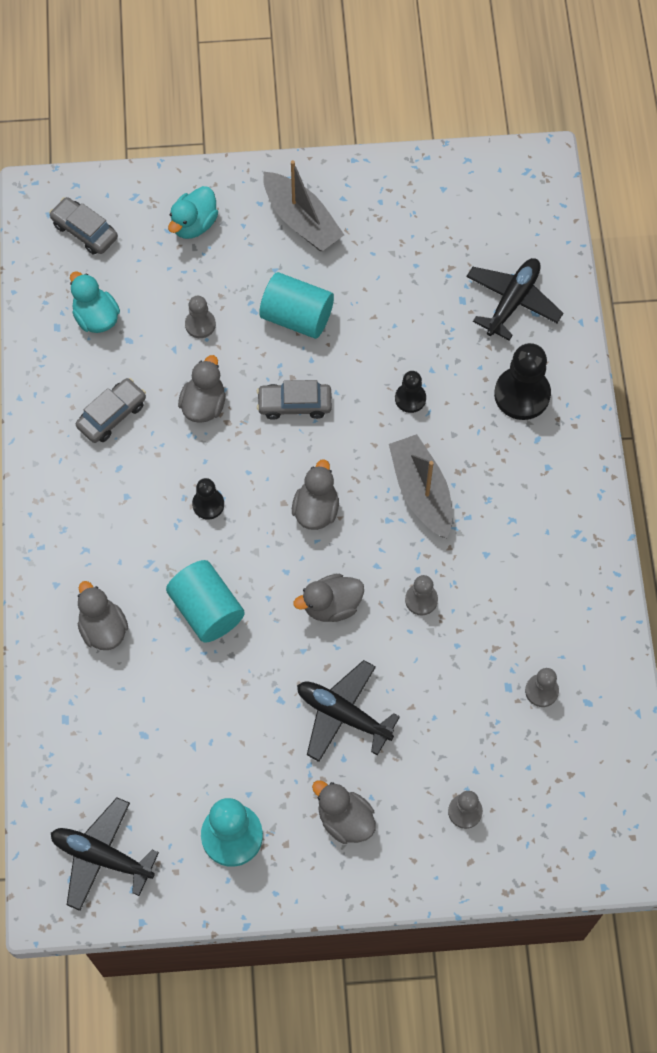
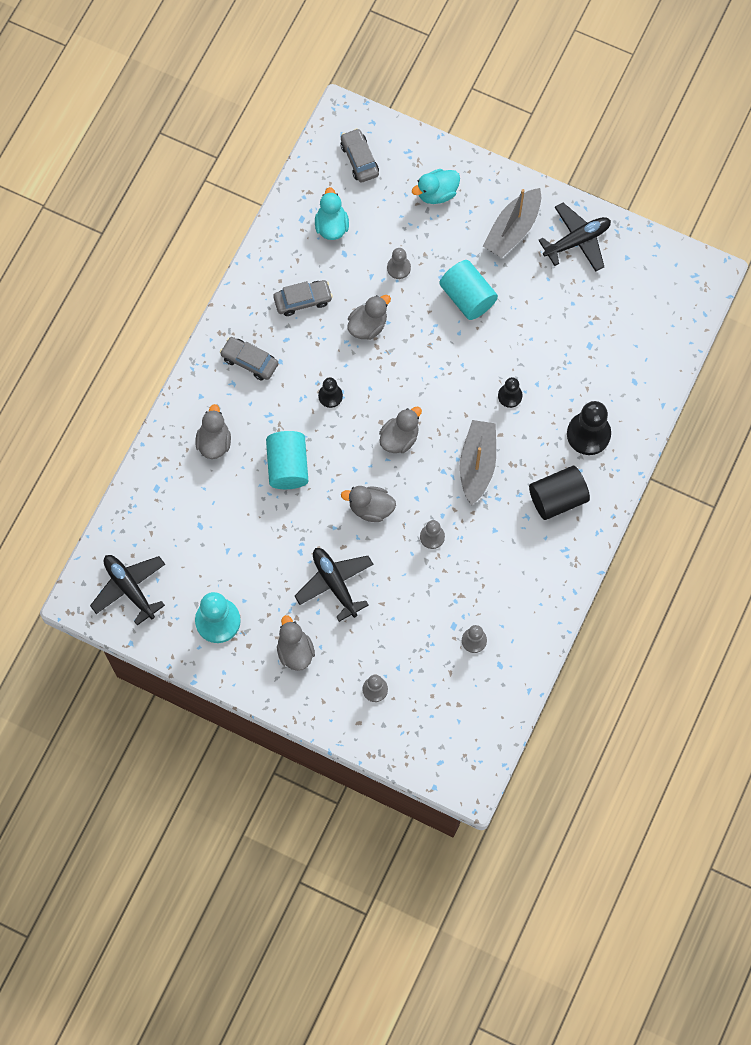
camera: 30 degrees right, 5 degrees up
(294, 404) = (429, 358): grey car -> grey car (249, 361)
(301, 221) = (512, 229): grey boat -> grey boat turned 45 degrees clockwise
(512, 301) = (624, 365): black plane -> black plane (577, 241)
(533, 482) = (557, 498): none -> black cylinder

